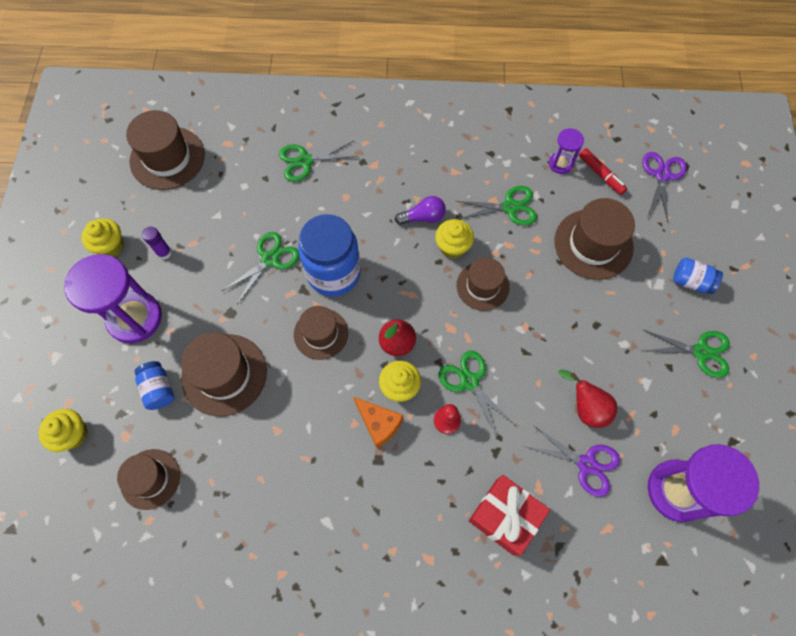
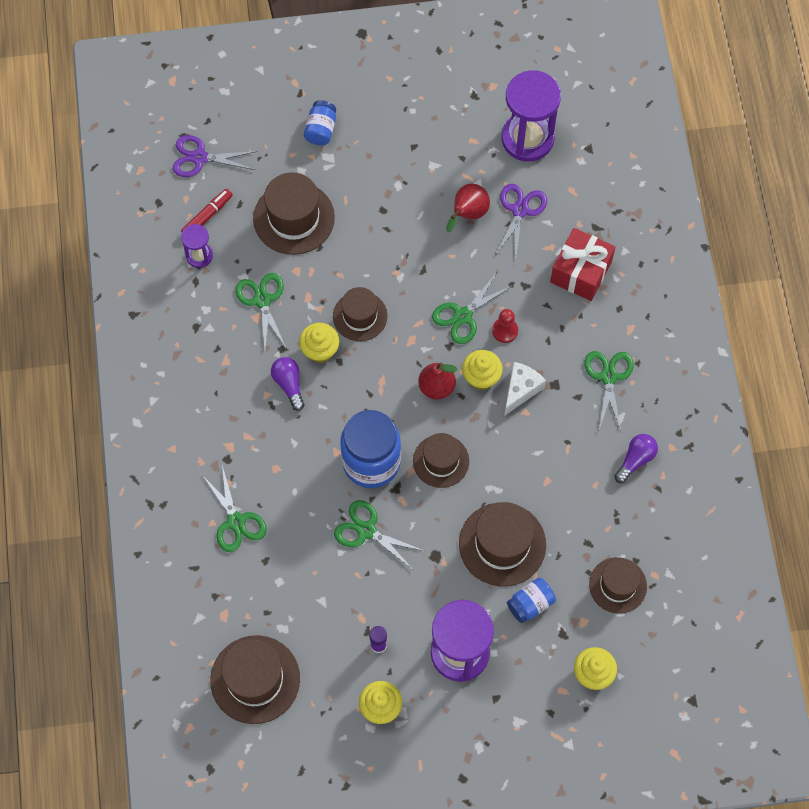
camera: 100 degrees left, 0 degrees up
(276, 529) = (635, 460): none -> purple light bulb
(379, 424) = (521, 390): orange cheese -> white cheese
(700, 352) = (393, 121): green scissors -> green scissors (608, 377)

